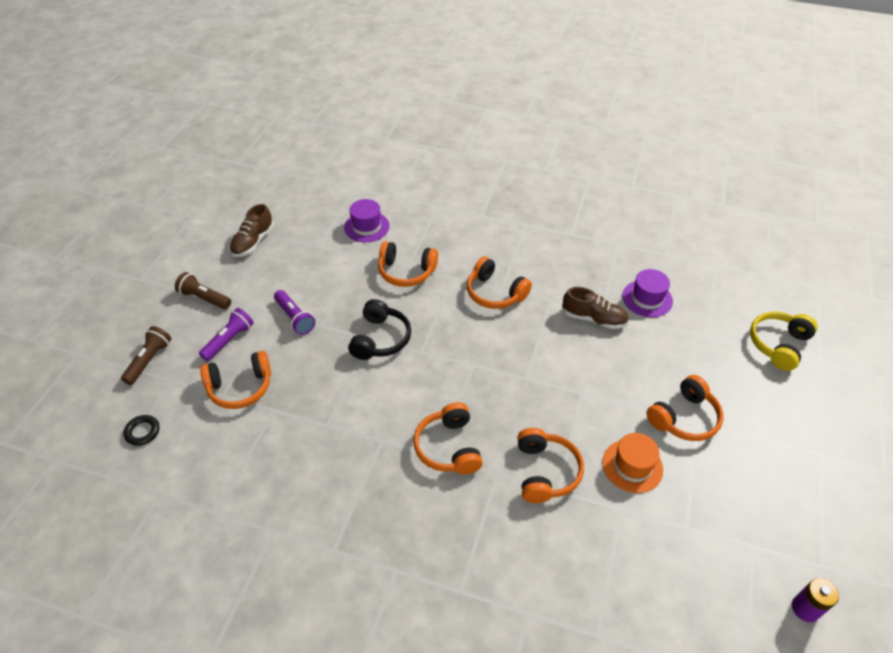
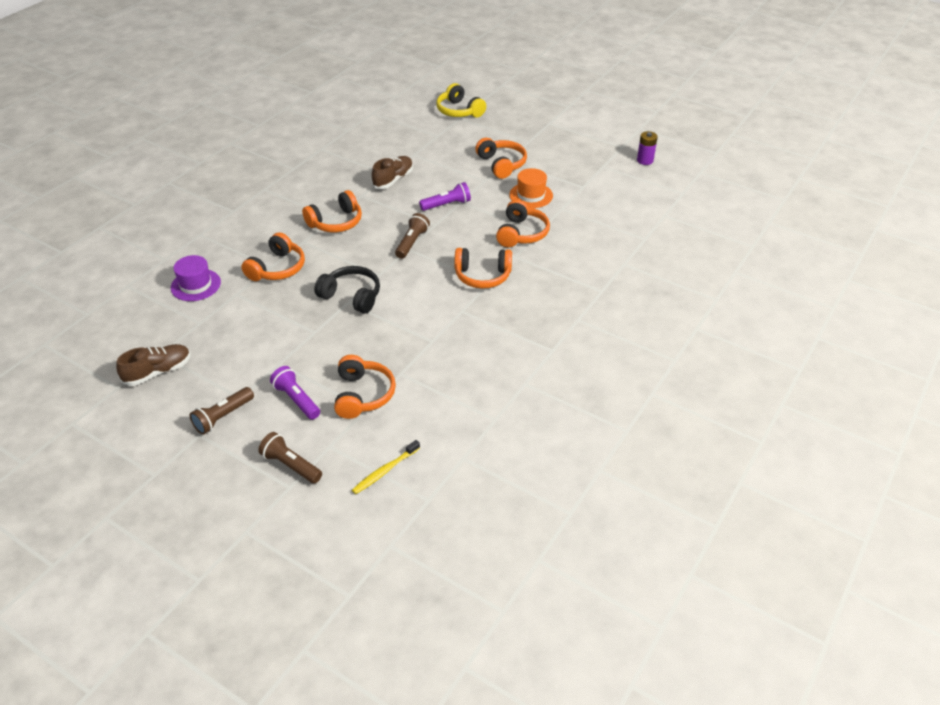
camera: 75 degrees left, 5 degrees down
(142, 432) = (385, 471): black ring -> yellow toothbrush
(253, 242) = (158, 372): brown shoe -> brown shoe turned 75 degrees counterclockwise
(294, 318) = (293, 349): purple flashlight -> purple flashlight (447, 205)
(485, 365) = (412, 243): none -> brown flashlight
(546, 472) = (521, 233): orange headphones -> orange headphones turned 90 degrees clockwise
(647, 298) = (387, 151): purple hat -> none

